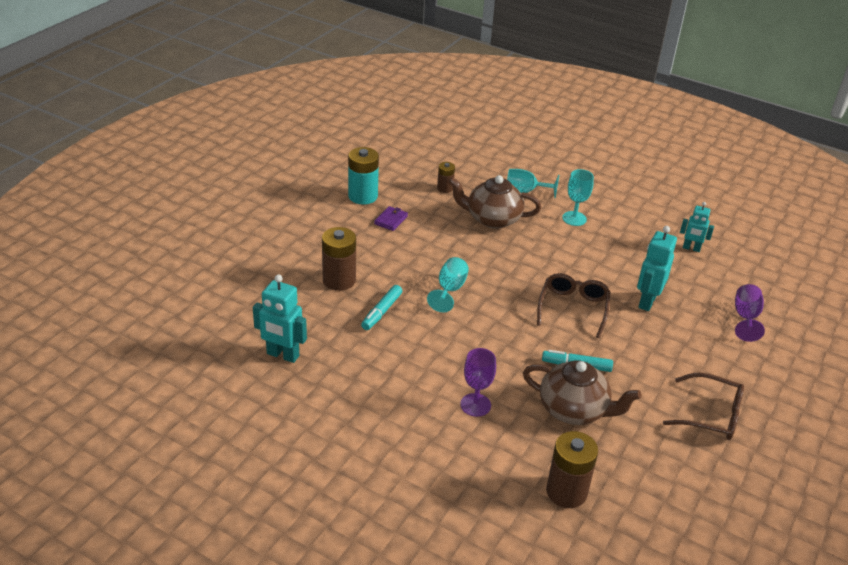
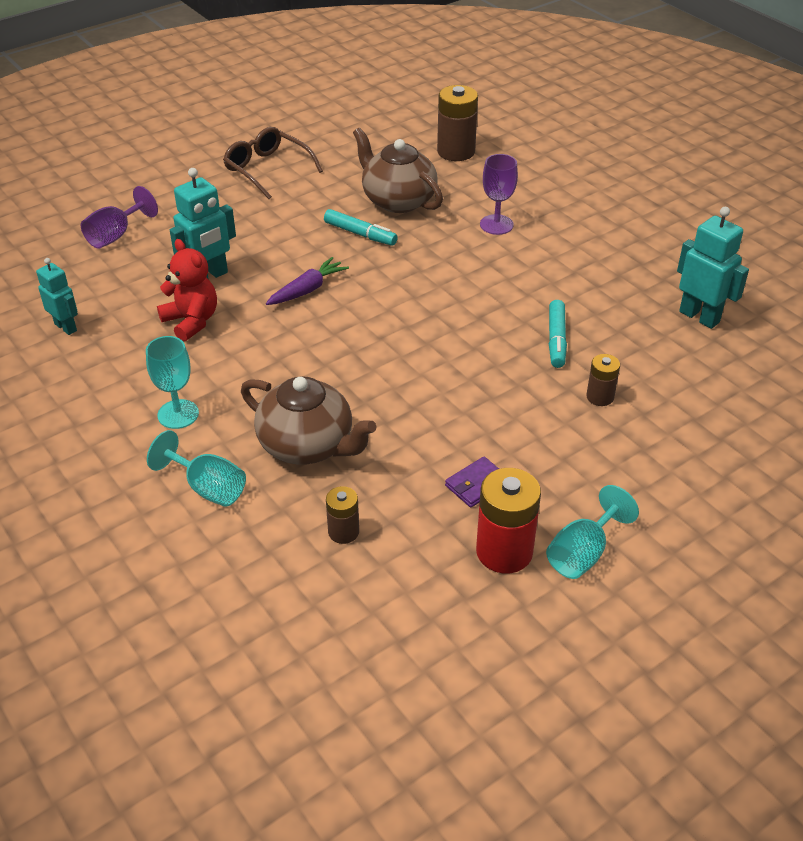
camera: 155 degrees left, 5 degrees up
(339, 280) = (600, 397): brown battery -> brown battery, size x0.56
(363, 196) = (504, 551): turquoise battery -> red battery
(381, 312) = (556, 340): turquoise marker -> turquoise marker turned 135 degrees clockwise
(449, 290) = (449, 348): turquoise goblet -> turquoise goblet (582, 553)
(573, 308) = (307, 290): brown glasses -> purple carrot
(623, 269) = (191, 321): none -> red teddy bear

